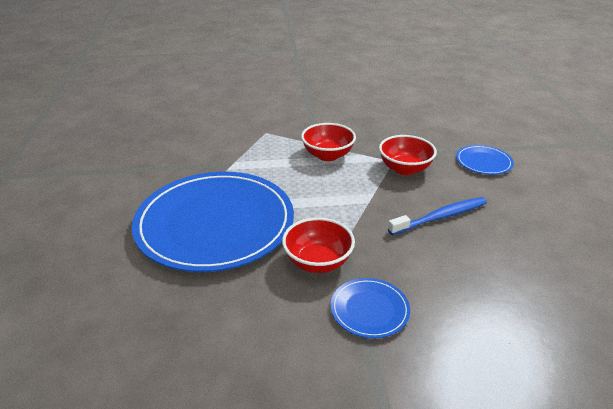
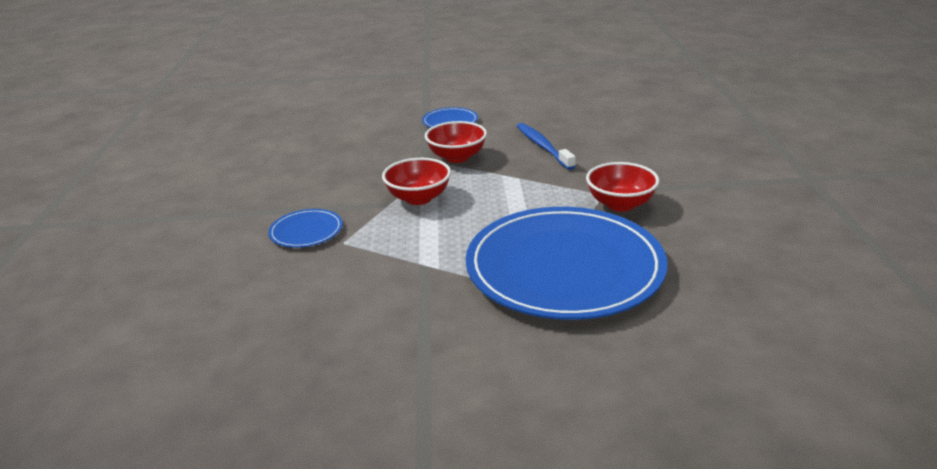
camera: 85 degrees left, 5 degrees down
(369, 309) = (676, 182): blue plate -> blue plate (306, 231)

